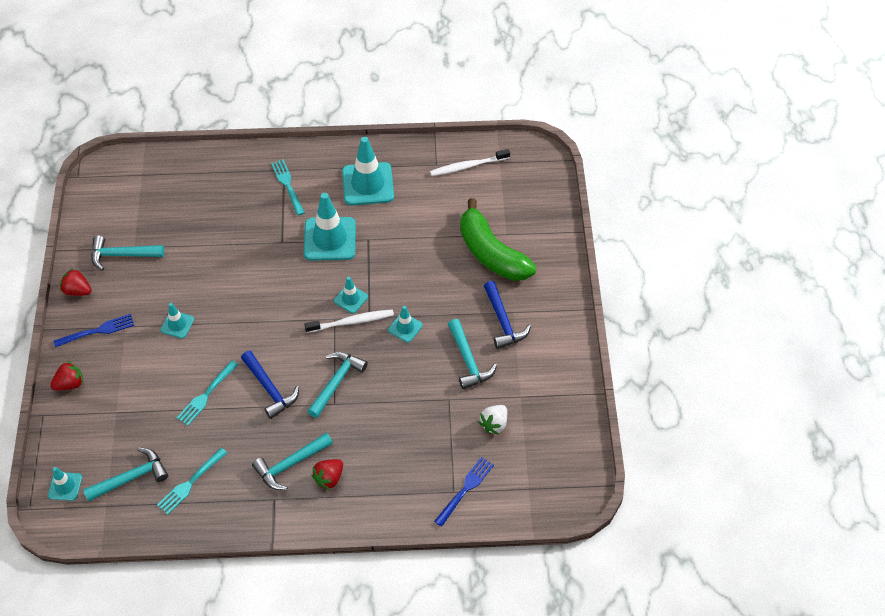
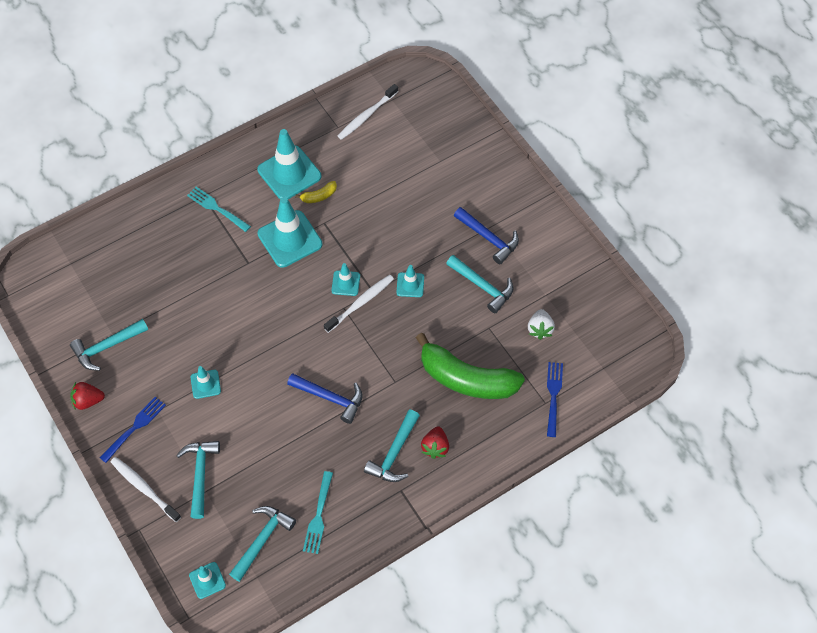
camera: 30 degrees left, 5 degrees up
(70, 384) = (144, 488): red strawberry -> white toothbrush
(206, 394) = (277, 432): turquoise fork -> none
(336, 382) = (384, 362): turquoise hammer -> turquoise hammer (200, 474)
(379, 215) = (319, 196): none -> yellow banana
(491, 253) = (439, 184): green banana -> green banana (467, 379)

